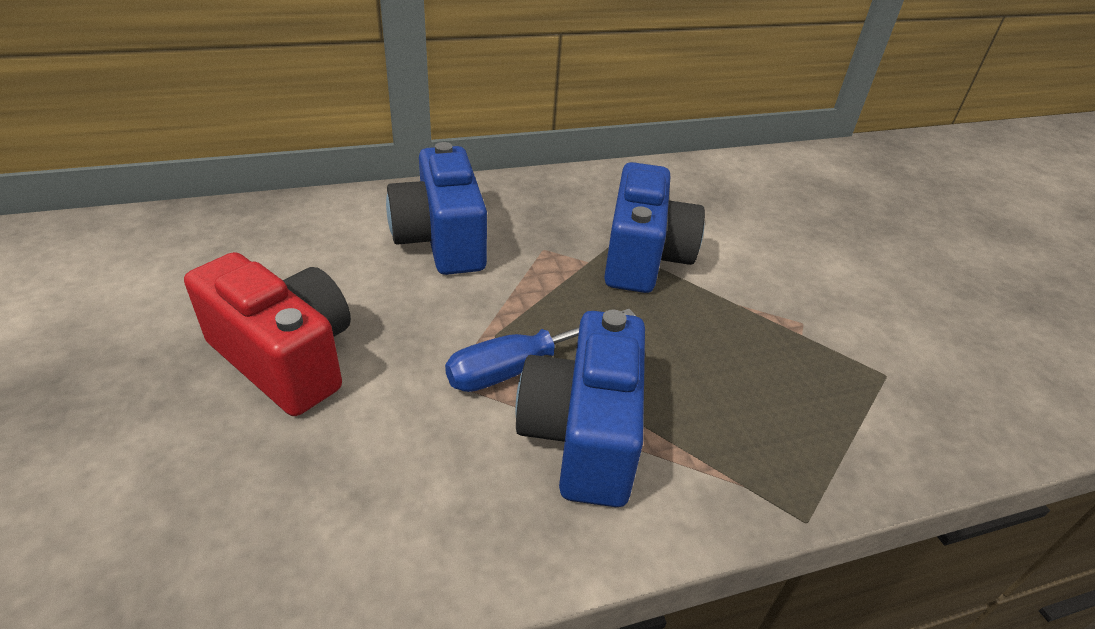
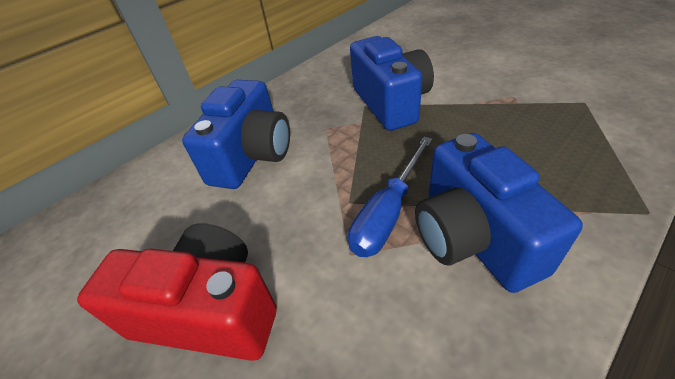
camera: 20 degrees left, 5 degrees up
(441, 240) = (252, 156): blue camera -> blue camera turned 120 degrees counterclockwise

